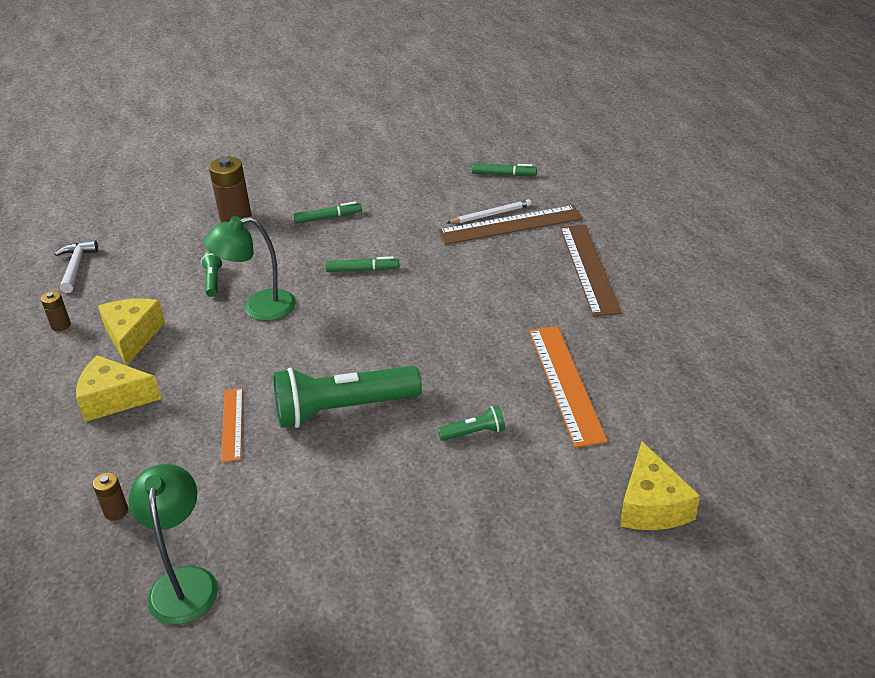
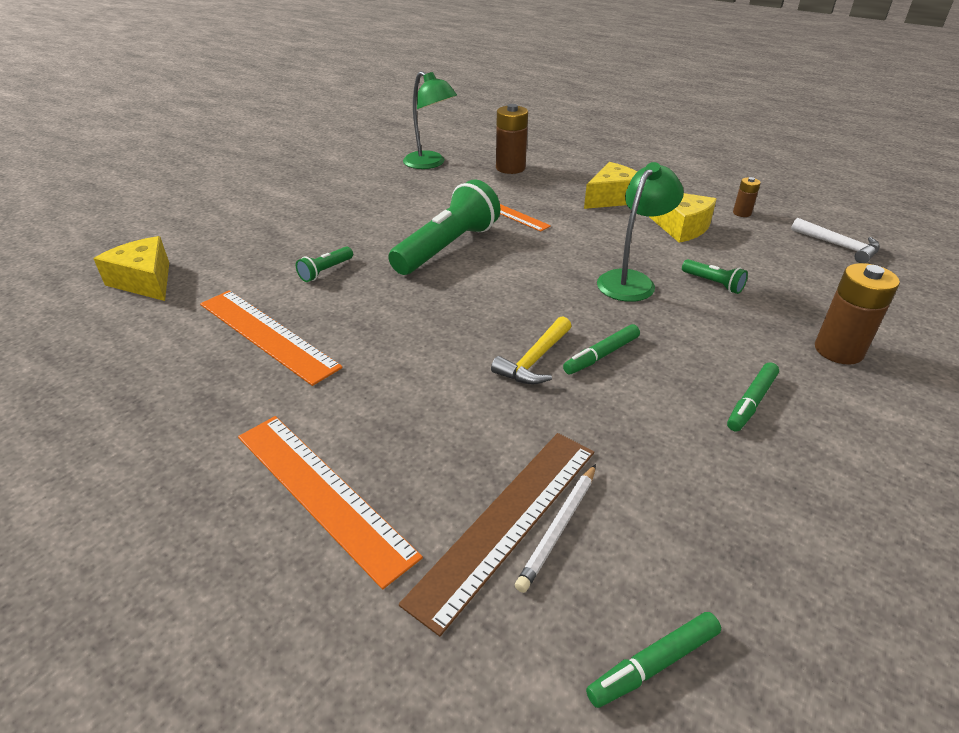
camera: 140 degrees right, 0 degrees up
(116, 511) = (510, 168): brown battery -> brown battery, size x1.89
(405, 284) = (534, 360): none -> yellow hammer
(589, 268) = (322, 493): brown ruler -> orange ruler

